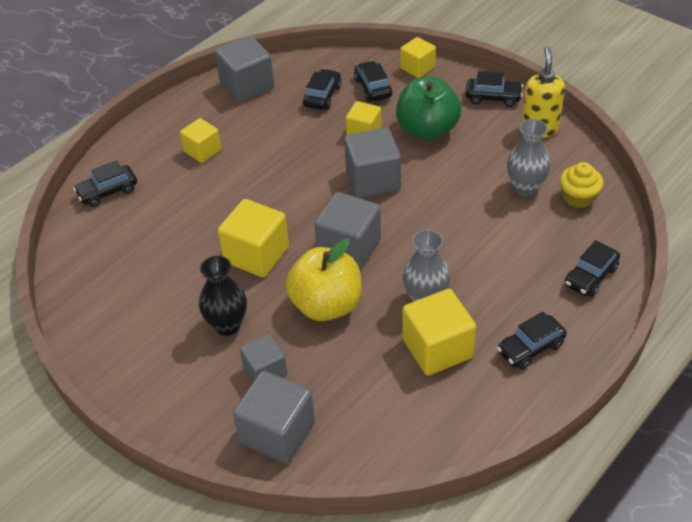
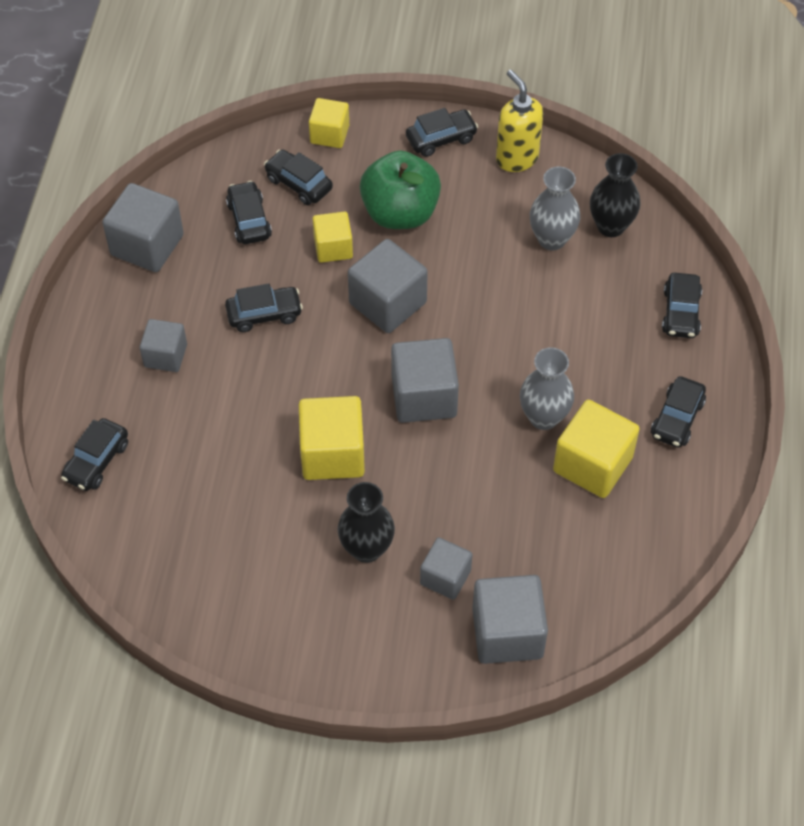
camera: 35 degrees left, 10 degrees up
(202, 151) = (165, 356): yellow cube -> grey cube
(285, 153) = (264, 314): none -> black car
(326, 305) = (450, 474): yellow apple -> none
(578, 197) = (611, 226): yellow cupcake -> black vase

